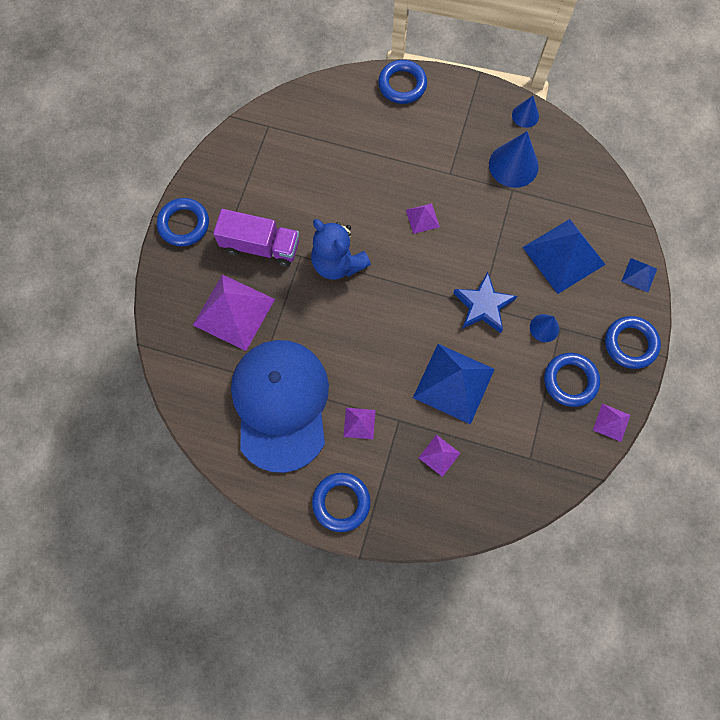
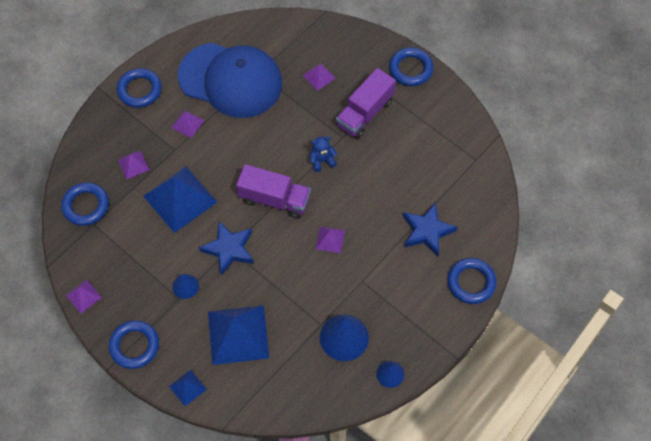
camera: 115 degrees right, 10 degrees down
(234, 312) = (319, 76): purple pyramid -> purple pyramid, size x0.47
(338, 263) = (322, 160): blue teddy bear -> blue teddy bear, size x0.54
(369, 138) = (427, 231): none -> blue star
(405, 289) = (274, 199): none -> purple truck
(570, 381) = (133, 283): blue ring -> blue ring (86, 206)

